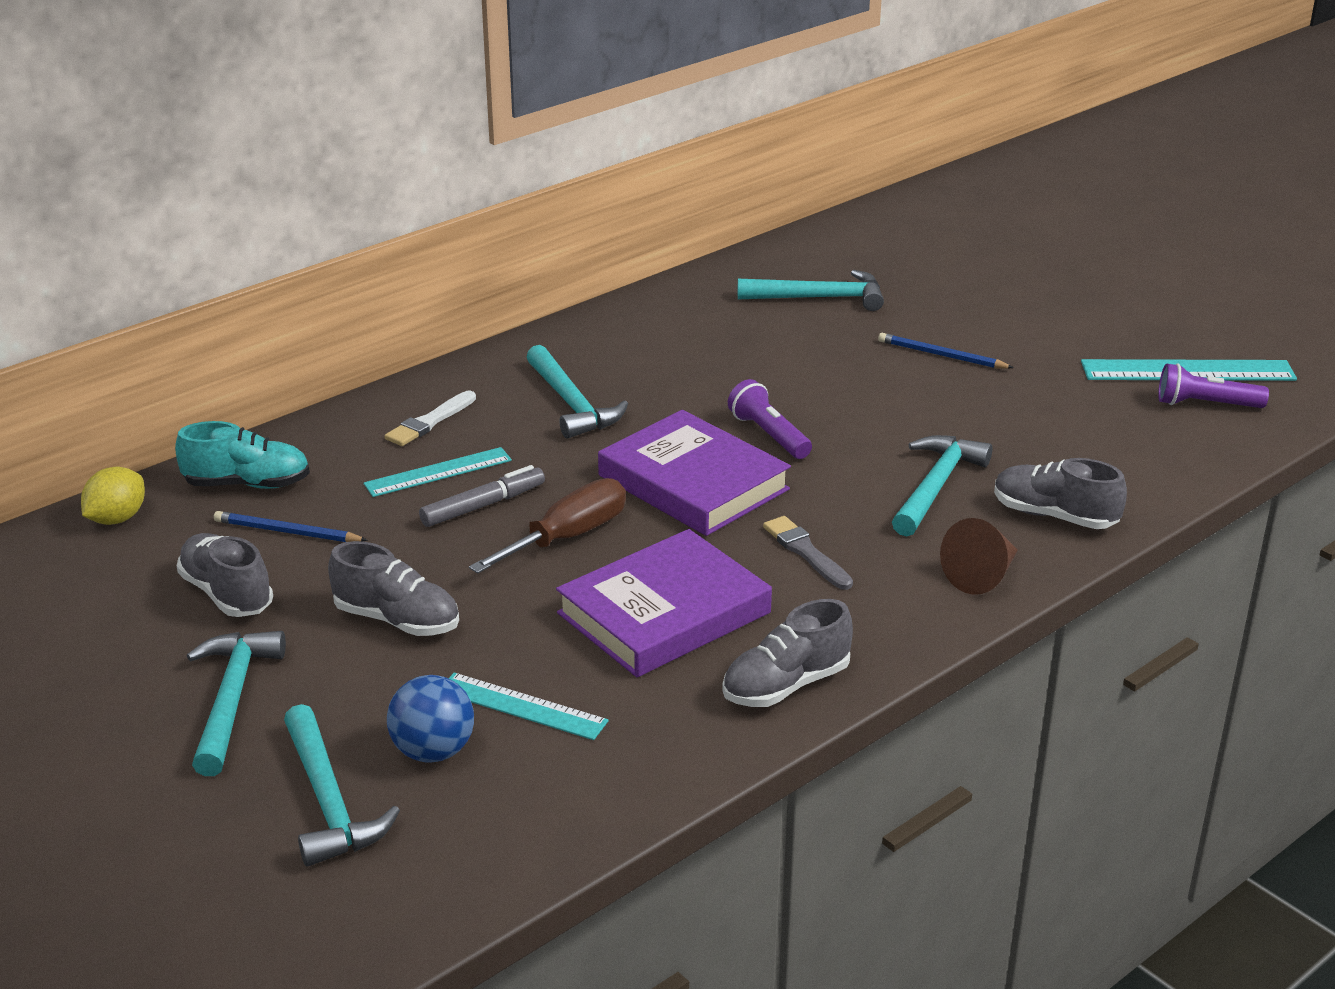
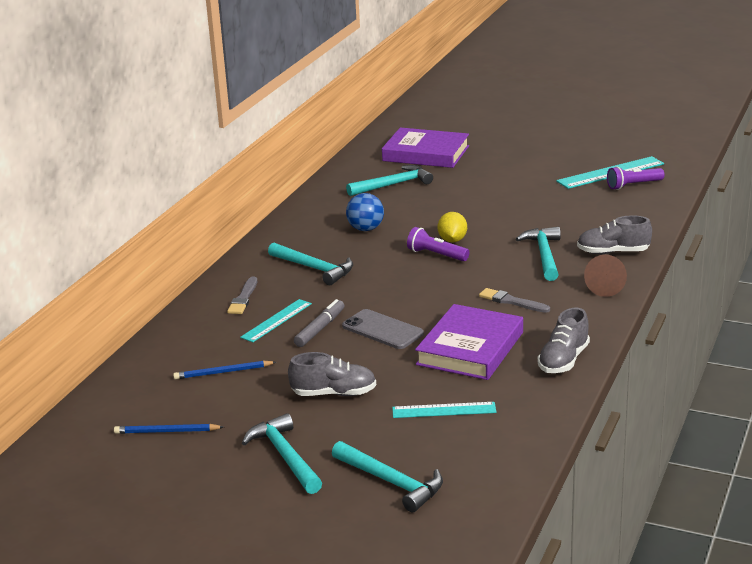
camera: 25 degrees left, 5 degrees down
(117, 519) = (112, 395): yellow lemon -> yellow lemon (452, 240)
(227, 594) = (223, 411): grey shoe -> none
(247, 484) = (171, 357): turquoise shoe -> none
(430, 421) = (243, 298): white brush -> grey brush
(433, 751) = (420, 444): blue ball -> blue ball (365, 229)
(567, 537) = (382, 330): brown screwdriver -> grey phone
(693, 482) = (421, 287): purple book -> purple book (426, 153)
(941, 355) = (485, 196): blue pencil -> blue pencil (166, 431)

